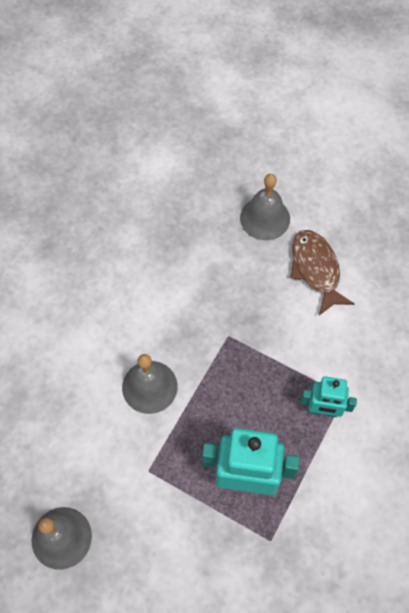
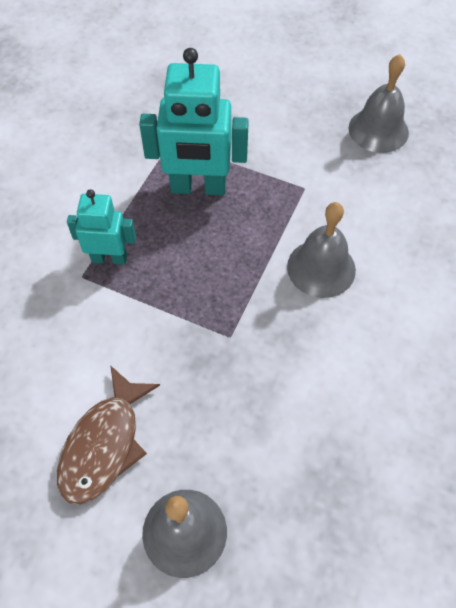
camera: 175 degrees right, 5 degrees down
(316, 269) = (104, 444): brown fish -> brown fish turned 45 degrees clockwise

